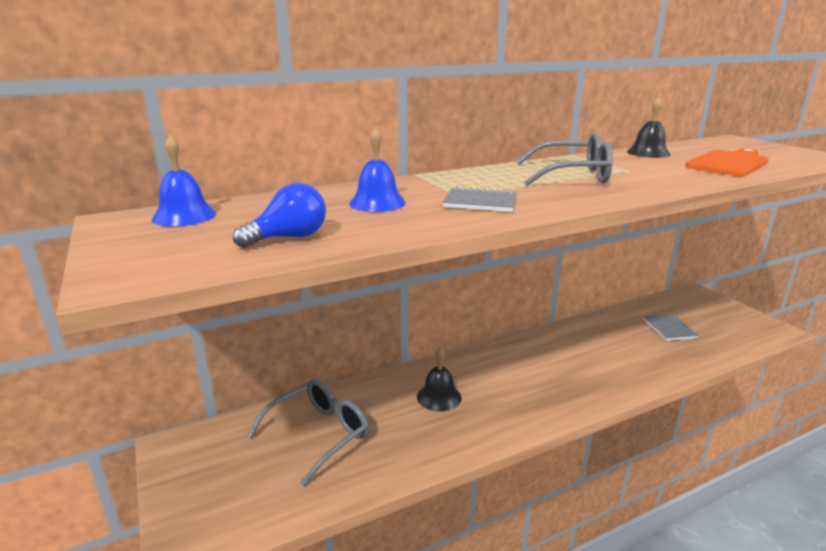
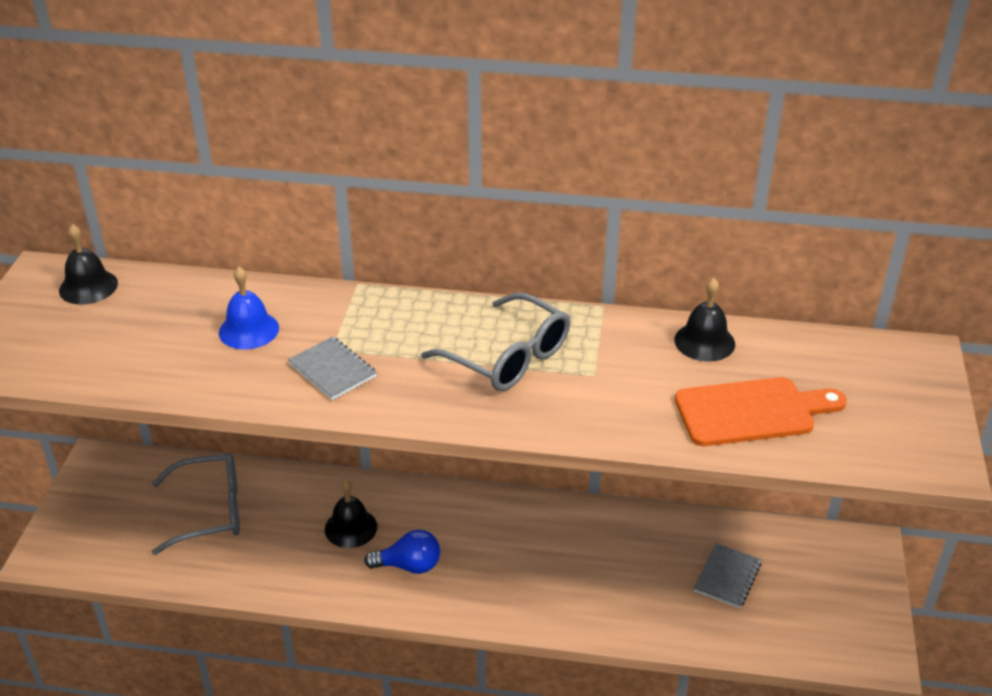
camera: 35 degrees right, 15 degrees up
(184, 216) = (88, 286): blue bell -> black bell
(289, 238) = (120, 358): blue light bulb -> blue light bulb (409, 566)

